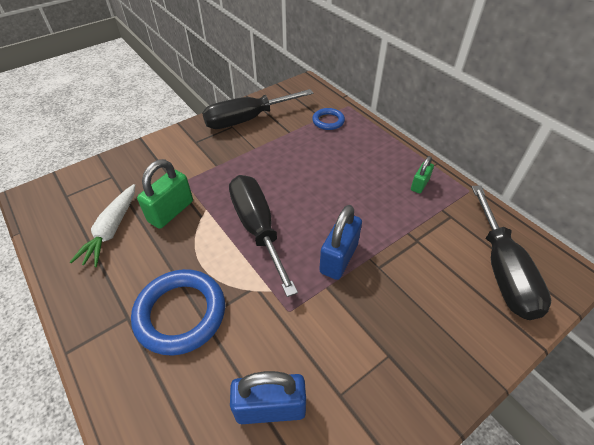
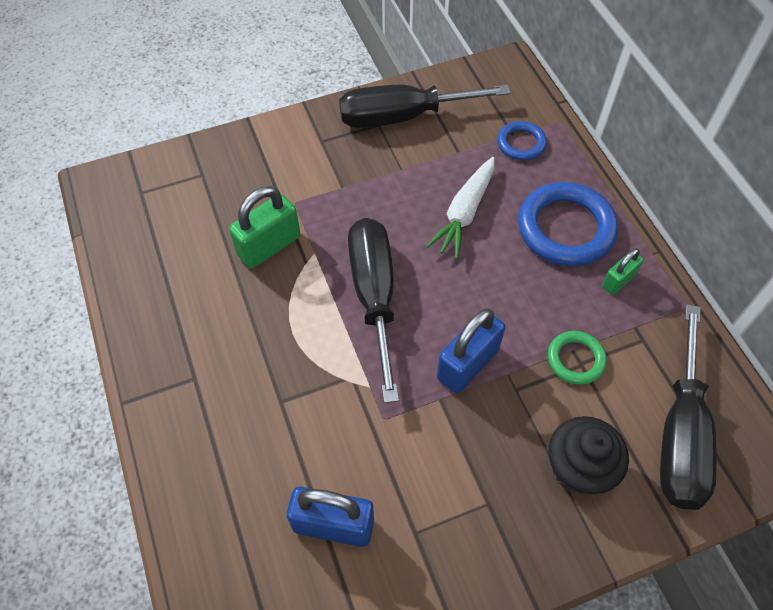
camera: 15 degrees right, 10 degrees up
(111, 230) = (191, 256): white carrot -> white carrot (464, 213)
(180, 313) = (256, 389): blue ring -> blue ring (565, 228)
(412, 238) = (575, 359): none -> green ring
(444, 311) = (578, 468): none -> black cupcake

